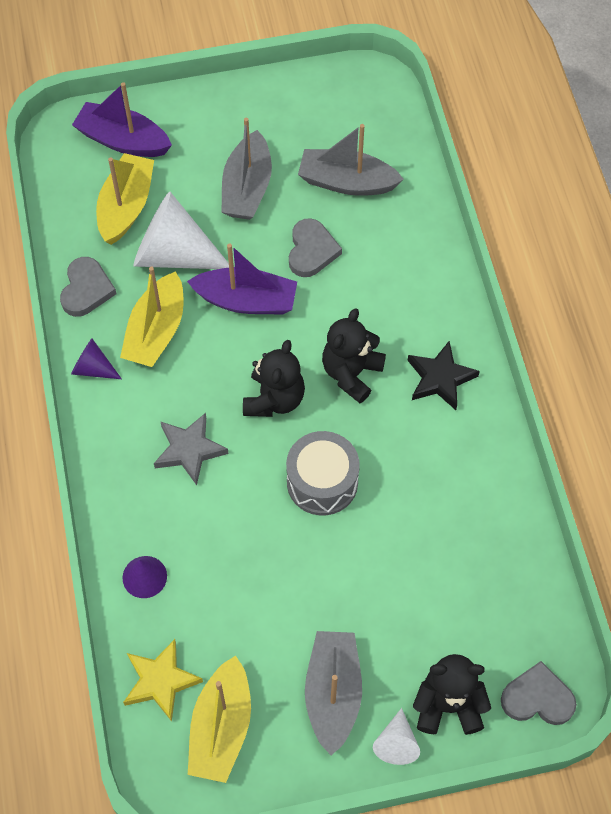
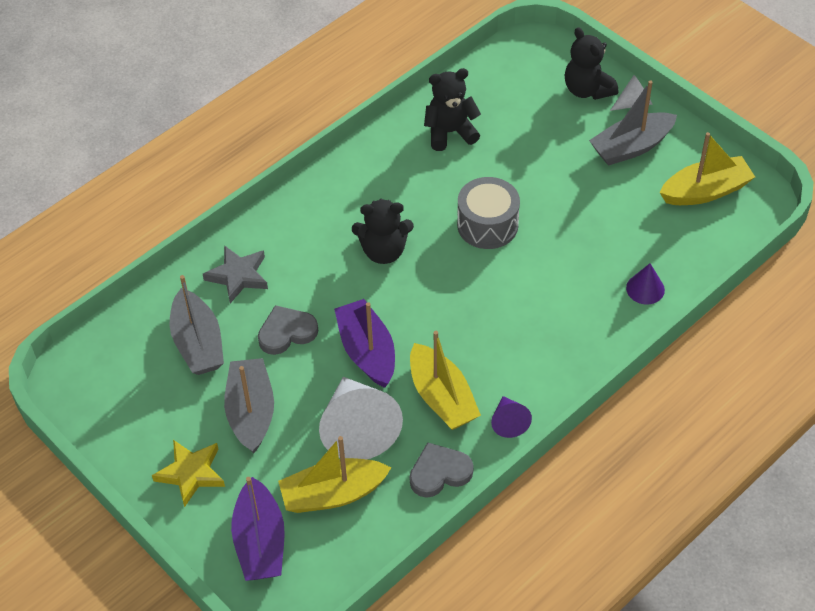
camera: 120 degrees left, 10 degrees down
(156, 331) = (442, 397): yellow boat -> yellow boat turned 75 degrees clockwise
(160, 681) = (706, 239): yellow star -> yellow star (191, 473)
(189, 450) = (527, 317): grey star -> grey star (238, 276)
(247, 188) = (251, 412): grey boat -> grey boat turned 75 degrees counterclockwise
(274, 399) = (442, 287): black teddy bear -> black teddy bear (450, 132)
(440, 378) = (348, 197): black star -> none
(537, 698) = (545, 52): grey heart -> none

